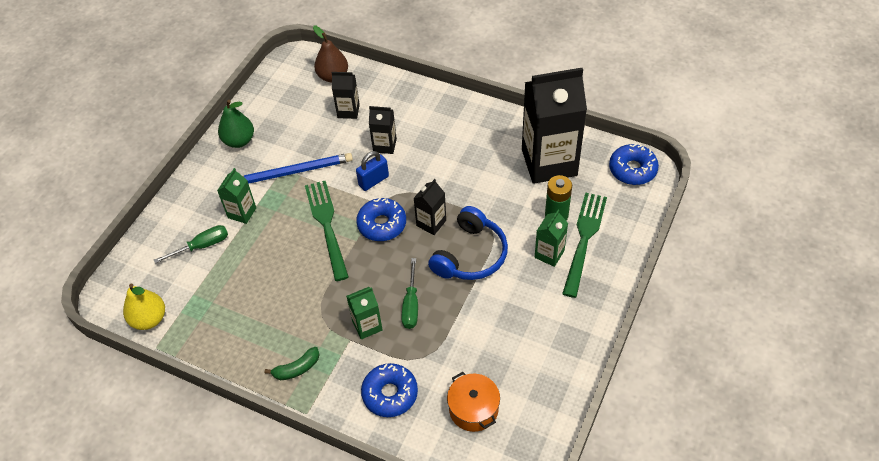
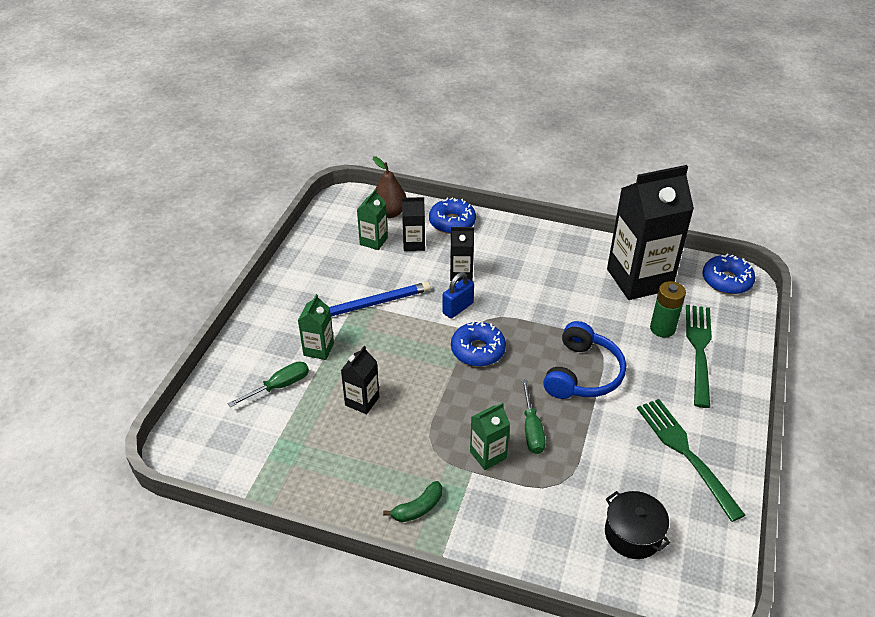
camera: 10 degrees left, 10 degrees down
(149, 319) = (231, 468): yellow pear -> none
(239, 141) = (300, 279): green pear -> none
(327, 225) = (417, 355): green fork -> green fork (685, 452)
(390, 394) = (533, 526): blue donut -> blue donut (452, 222)
(431, 223) = (531, 345): black carton -> black carton (362, 401)
(473, 409) = (633, 534): orange pot -> black pot
(549, 254) = (667, 367): green carton -> green carton (373, 241)

